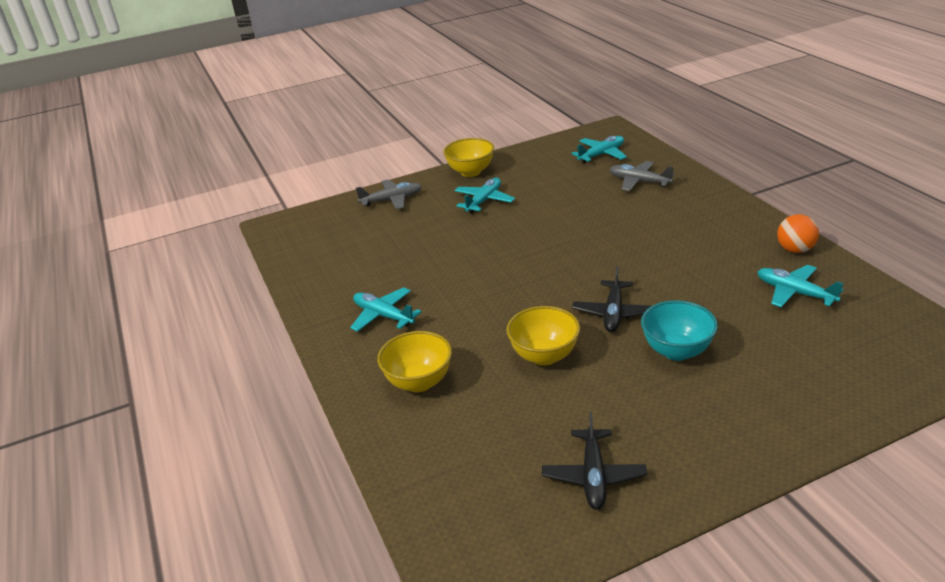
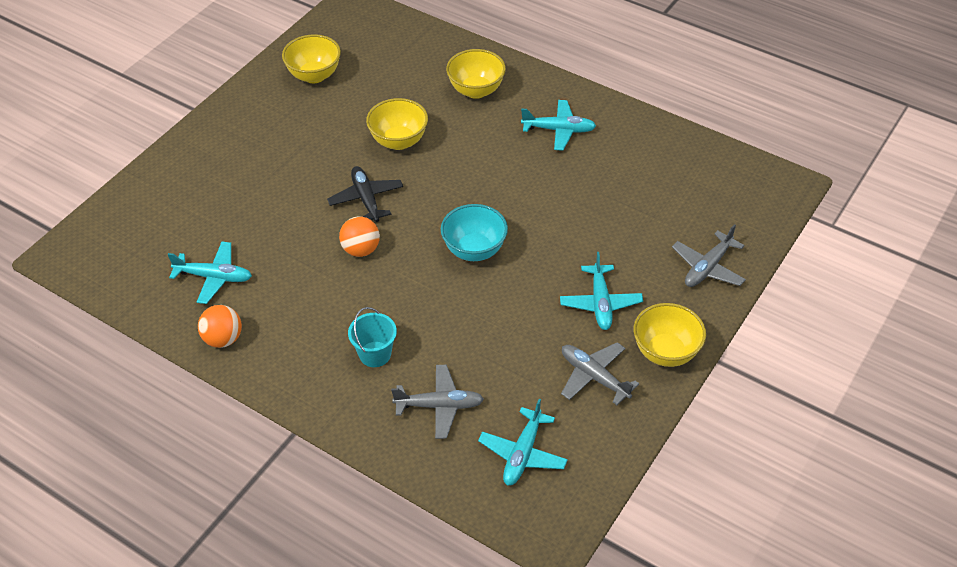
camera: 145 degrees right, 15 degrees up
(526, 172) = (594, 377): none -> grey plane
(593, 476) = (314, 75): black plane -> yellow bowl
(643, 276) = (361, 250): none -> orange ball
(669, 213) = (375, 354): none -> turquoise bucket
(676, 351) = (297, 180): turquoise bowl -> turquoise bowl (474, 250)

